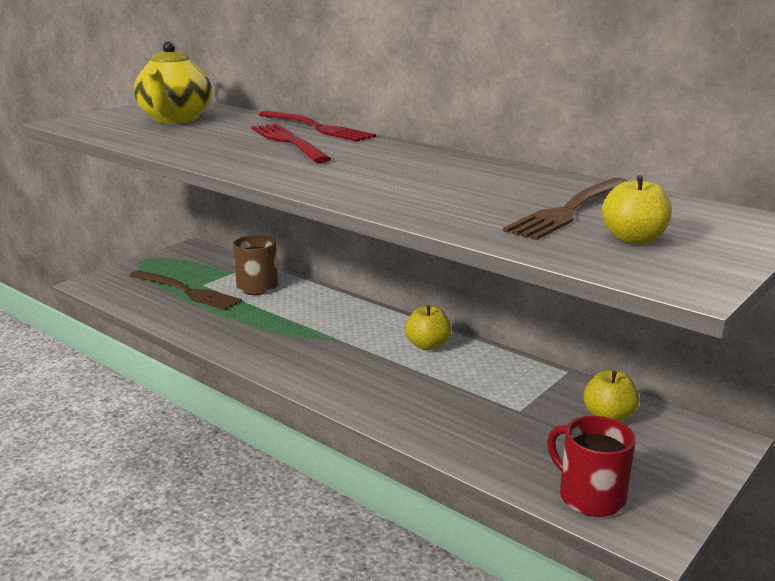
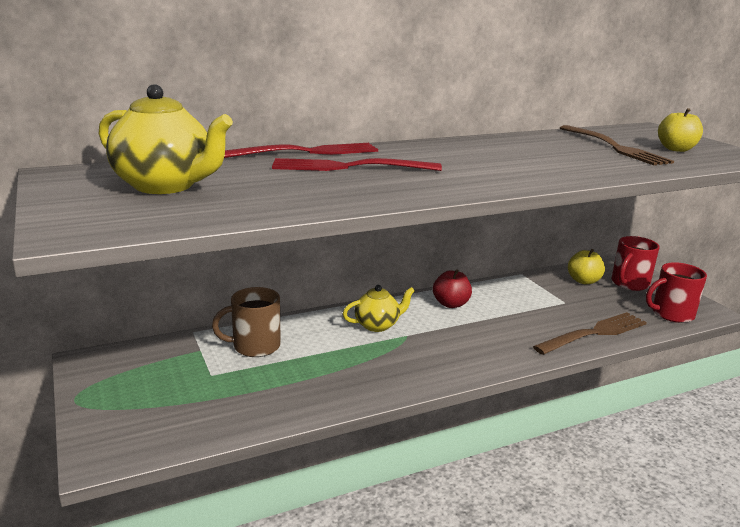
camera: 65 degrees left, 0 degrees up
(187, 291) = (218, 388): brown fork -> brown fork (594, 333)
(341, 321) = (377, 325): none -> yellow teapot
(427, 345) = (451, 304): yellow apple -> red apple
(653, 453) = (629, 283): none -> red mug

